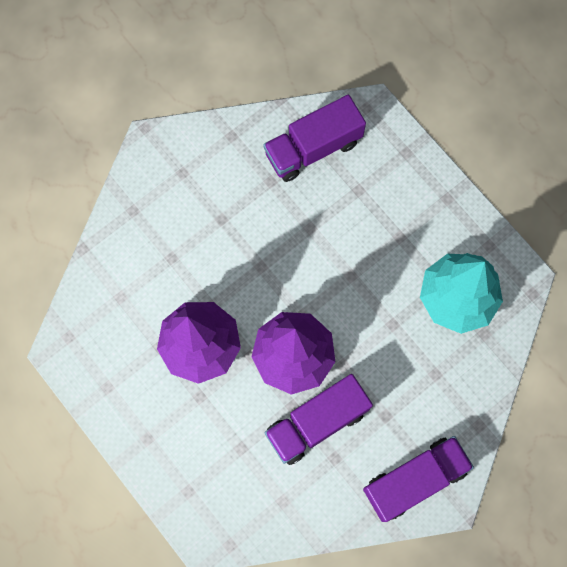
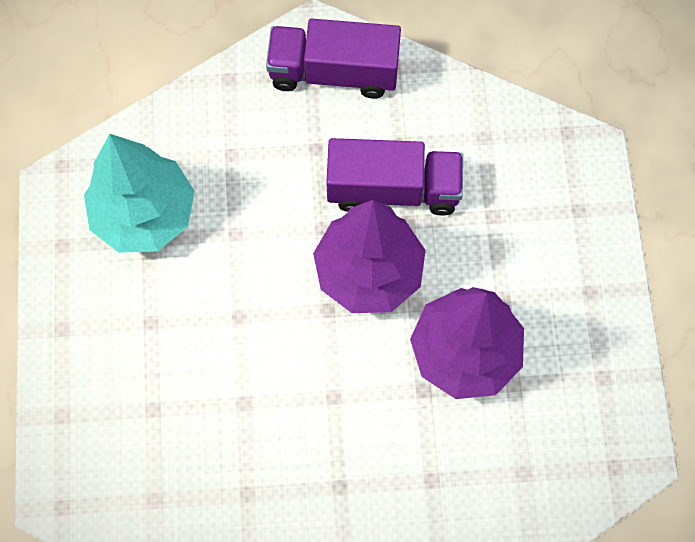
camera: 145 degrees left, 5 degrees down
(313, 148) = (165, 500): purple truck -> none

